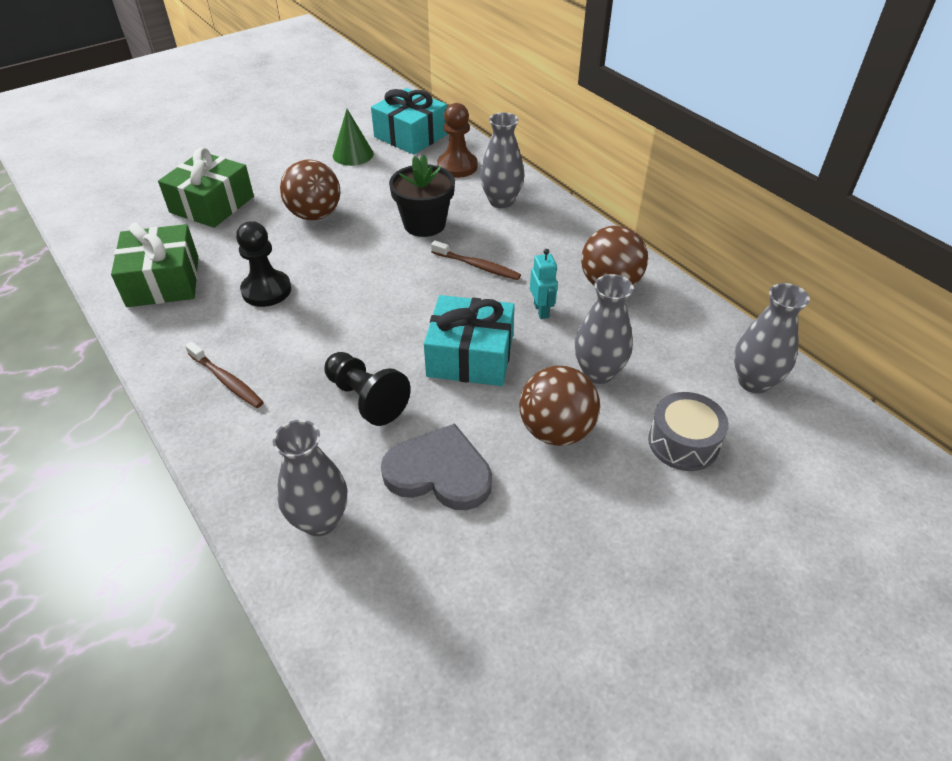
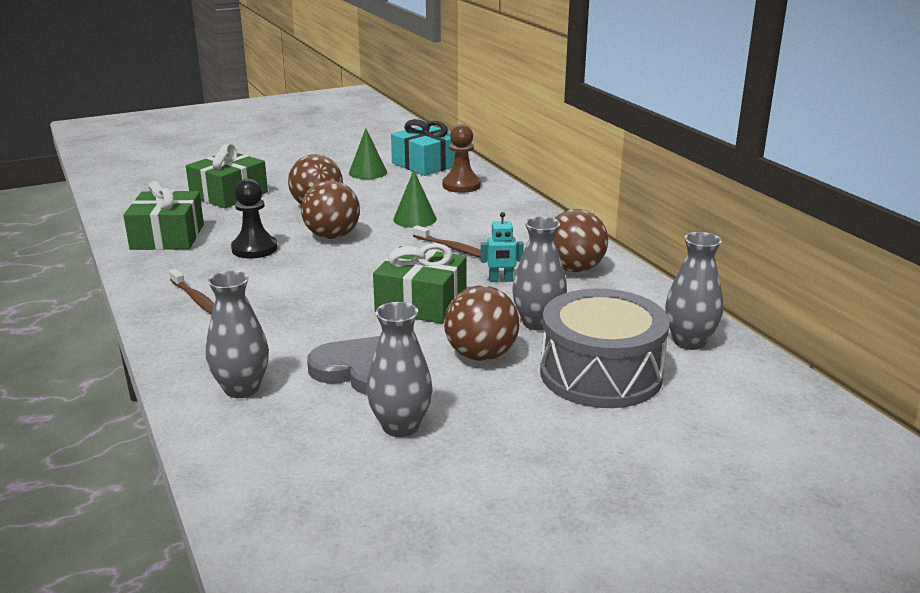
camera: 10 degrees right, 20 degrees down
(345, 261) = (332, 236): none -> brown ball
(366, 398) = (314, 320): black pawn -> none
(424, 224) = (414, 219): black flower pot -> green cone
(470, 356) = (421, 303): turquoise gift -> green gift
(501, 201) = (493, 210): grey vase -> grey vase (400, 426)
(541, 310) = (501, 280): turquoise robot -> turquoise robot turned 90 degrees clockwise
(683, 442) = (601, 374): grey drum -> grey drum, size x1.78

